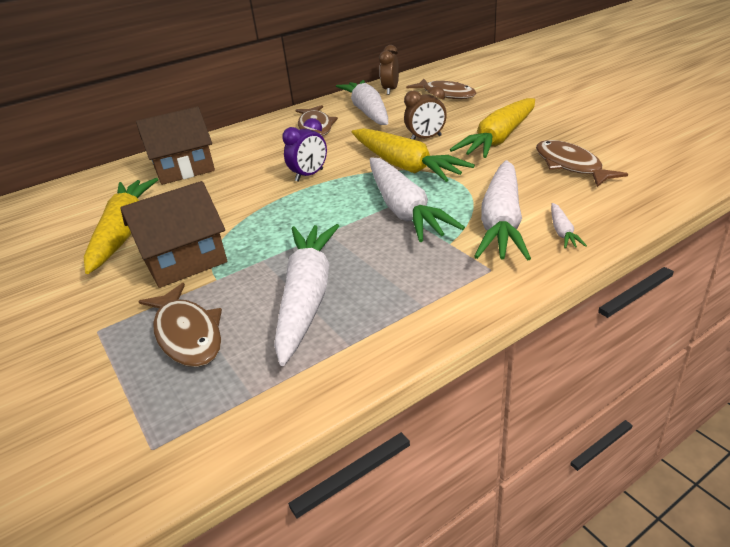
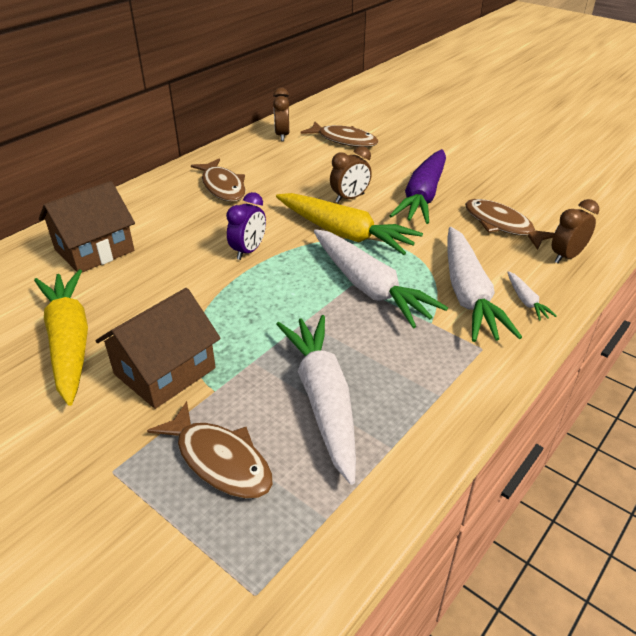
camera: 20 degrees left, 5 degrees up
(367, 112) = (271, 165): white carrot -> none
(499, 139) = (423, 196): yellow carrot -> purple carrot
(630, 195) = (566, 256): none -> brown clock

